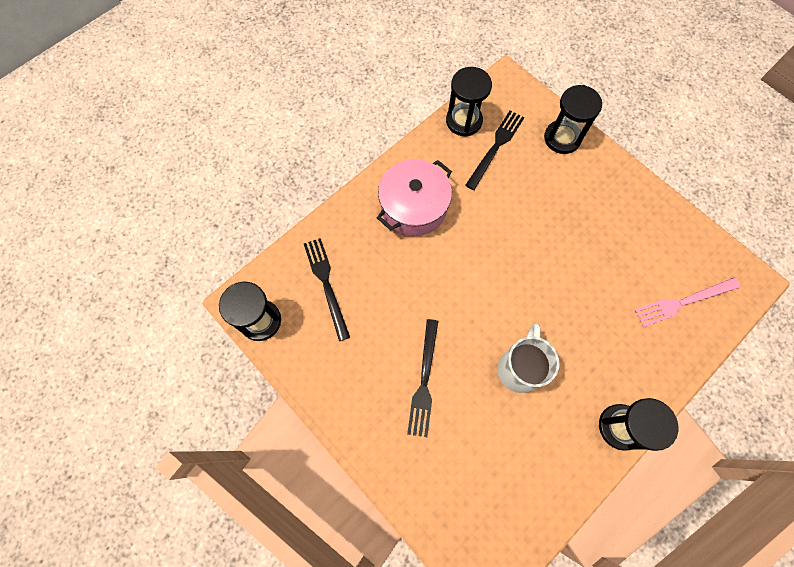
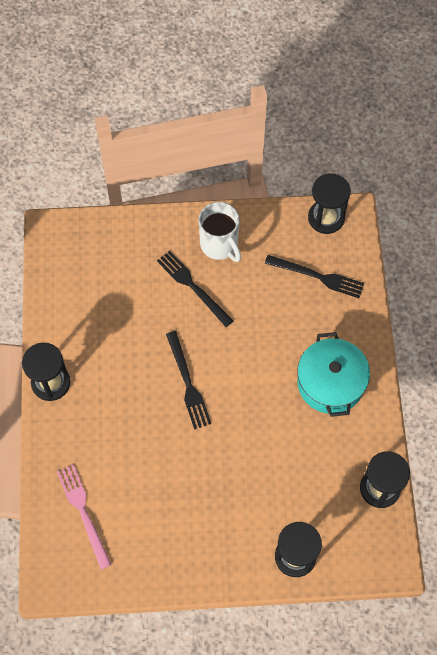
camera: 130 degrees right, 5 degrees down
(414, 207) = (330, 383): pink pot -> turquoise pot
(495, 147) = (332, 492): black fork -> black fork (188, 383)
(519, 368) = (146, 353): white mug -> white mug (220, 245)
(683, 302) = (83, 512): pink fork -> pink fork turned 45 degrees counterclockwise

